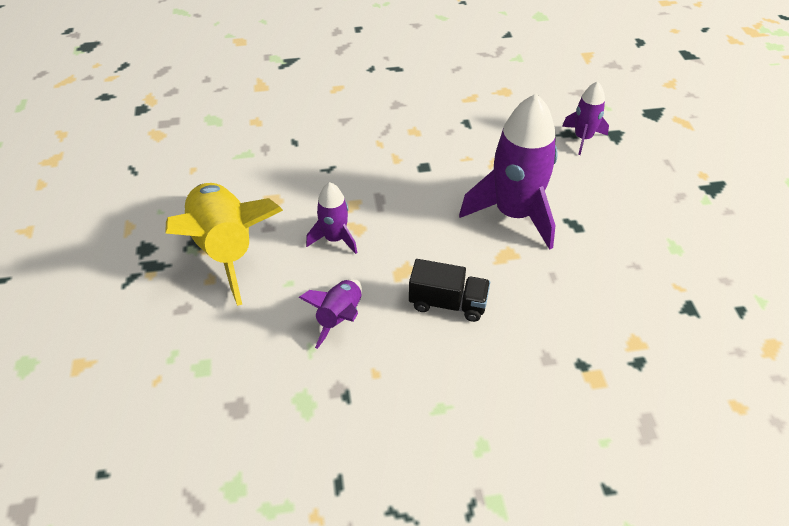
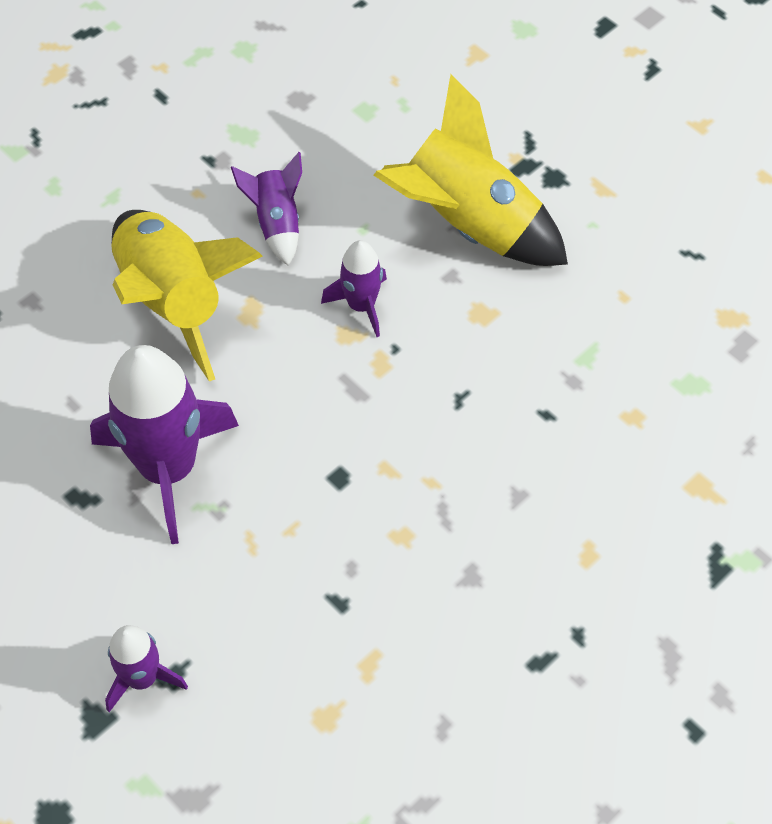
camera: 145 degrees right, 10 degrees up
(448, 303) = (174, 301): black truck -> yellow rocket

